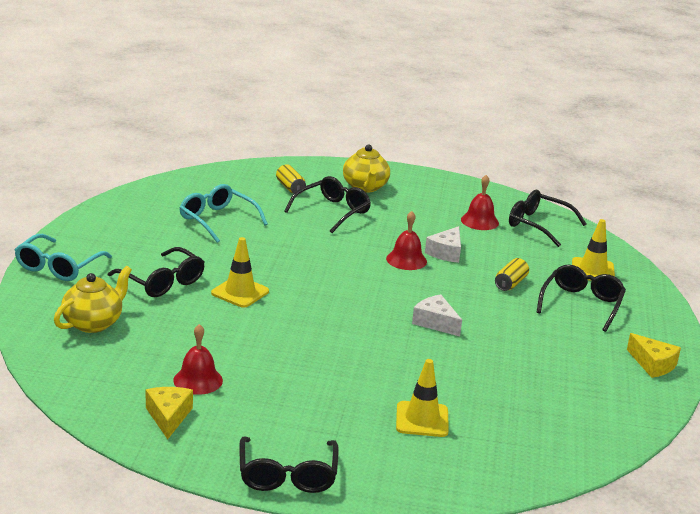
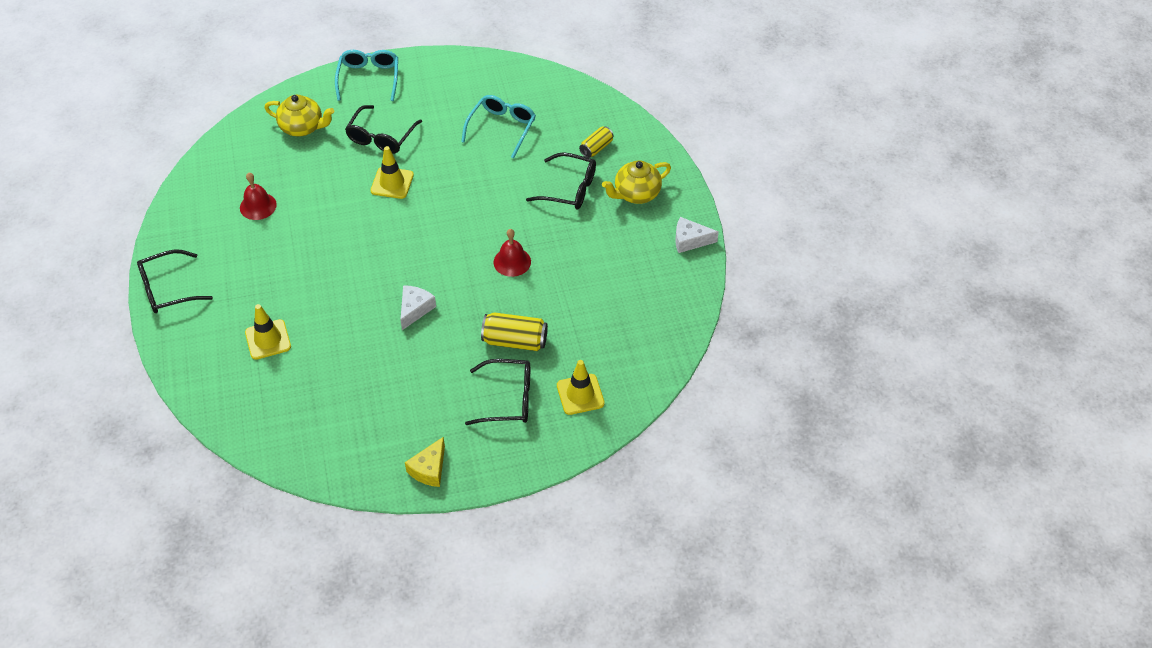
camera: 70 degrees right, 25 degrees up
(58, 267) = (369, 78): turquoise glasses -> turquoise glasses turned 90 degrees clockwise
(168, 417) = (207, 209): yellow cheese -> none
(446, 252) = (544, 283): white cheese -> white cheese (690, 240)
(479, 221) = (625, 290): red bell -> none
(510, 283) = (515, 341): yellow can -> yellow can, size x1.59
(538, 225) = (649, 334): black glasses -> none

